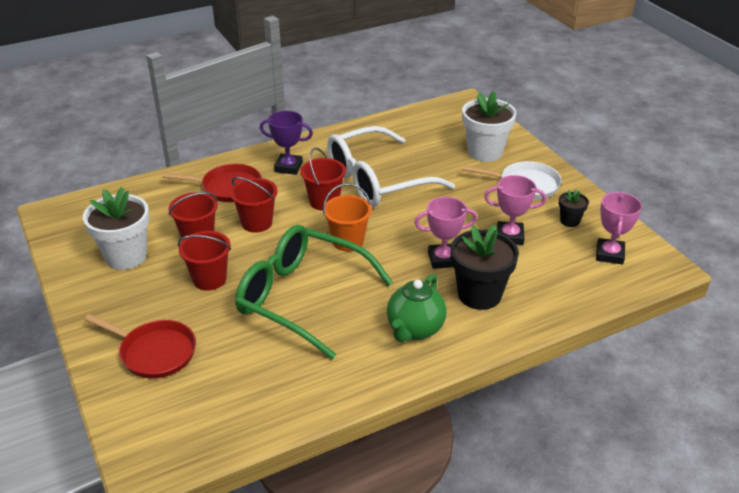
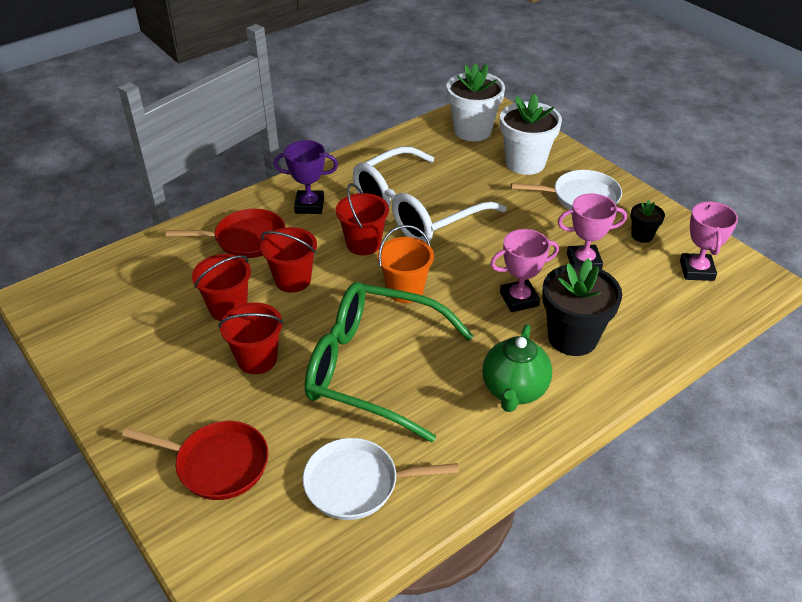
camera: 10 degrees left, 5 degrees up
(126, 256) = (146, 342): white flower pot -> white flower pot (472, 131)
(262, 382) = (358, 484): none -> white pan

